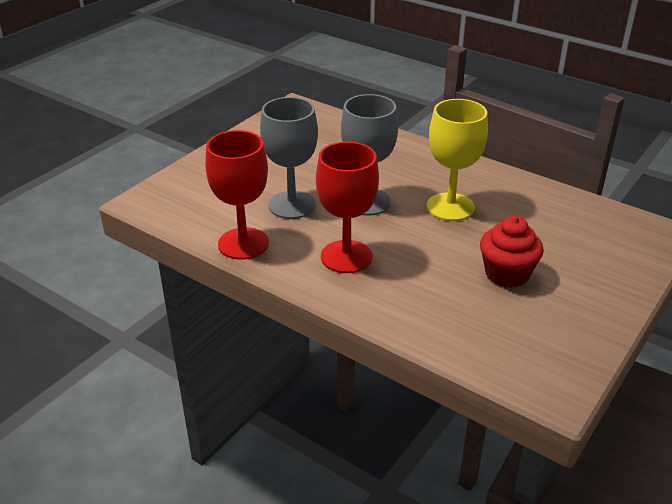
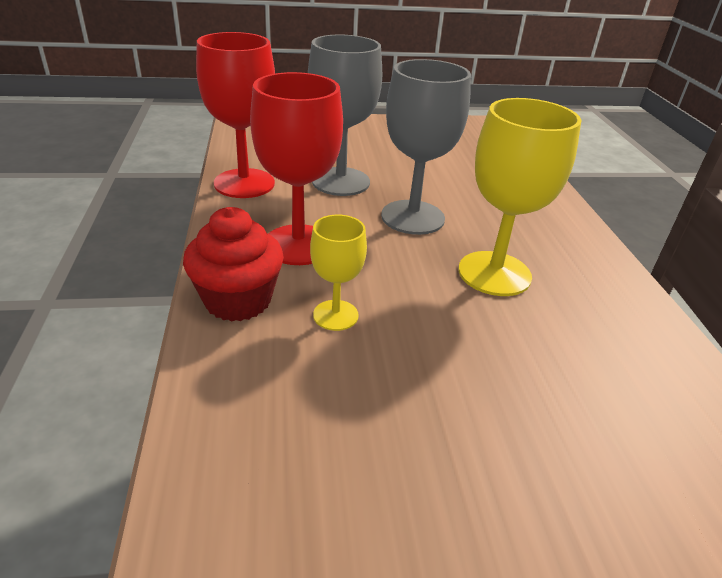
camera: 45 degrees right, 0 degrees up
(427, 276) = (335, 315): none -> yellow goblet
(507, 274) = (430, 384): red cupcake -> red cupcake (238, 300)

